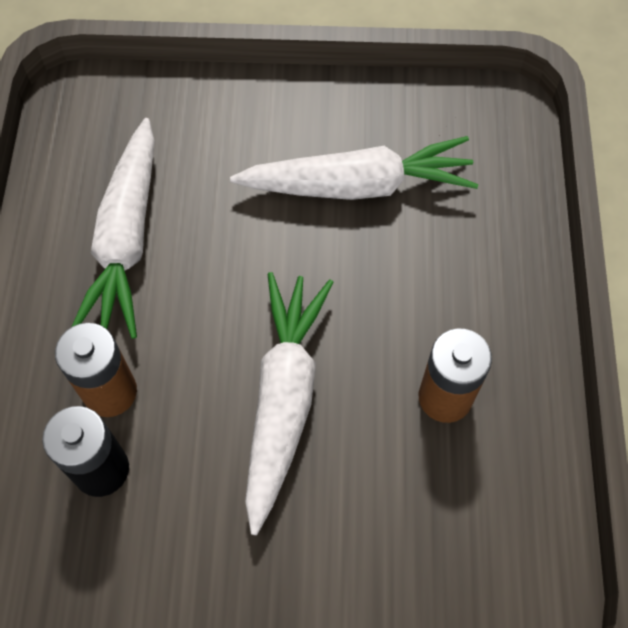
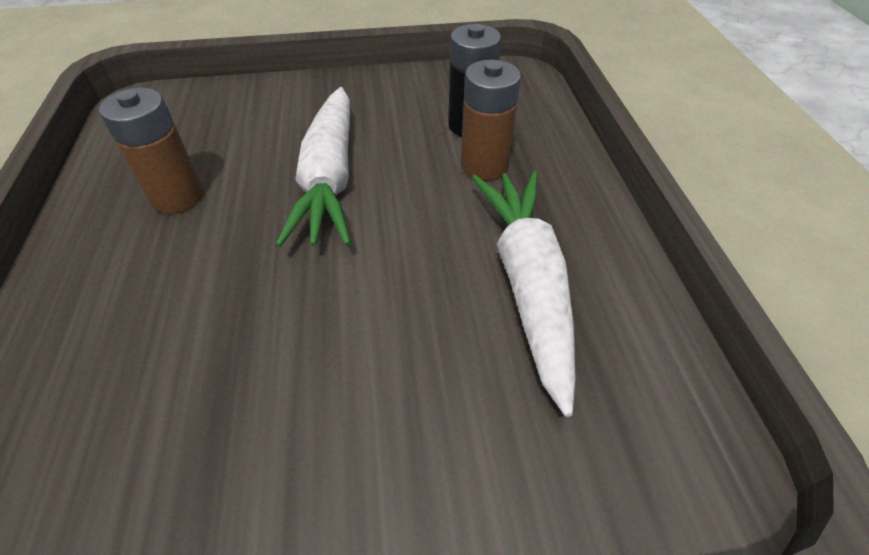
camera: 170 degrees right, 15 degrees down
(358, 185) = (241, 395): white carrot -> none

